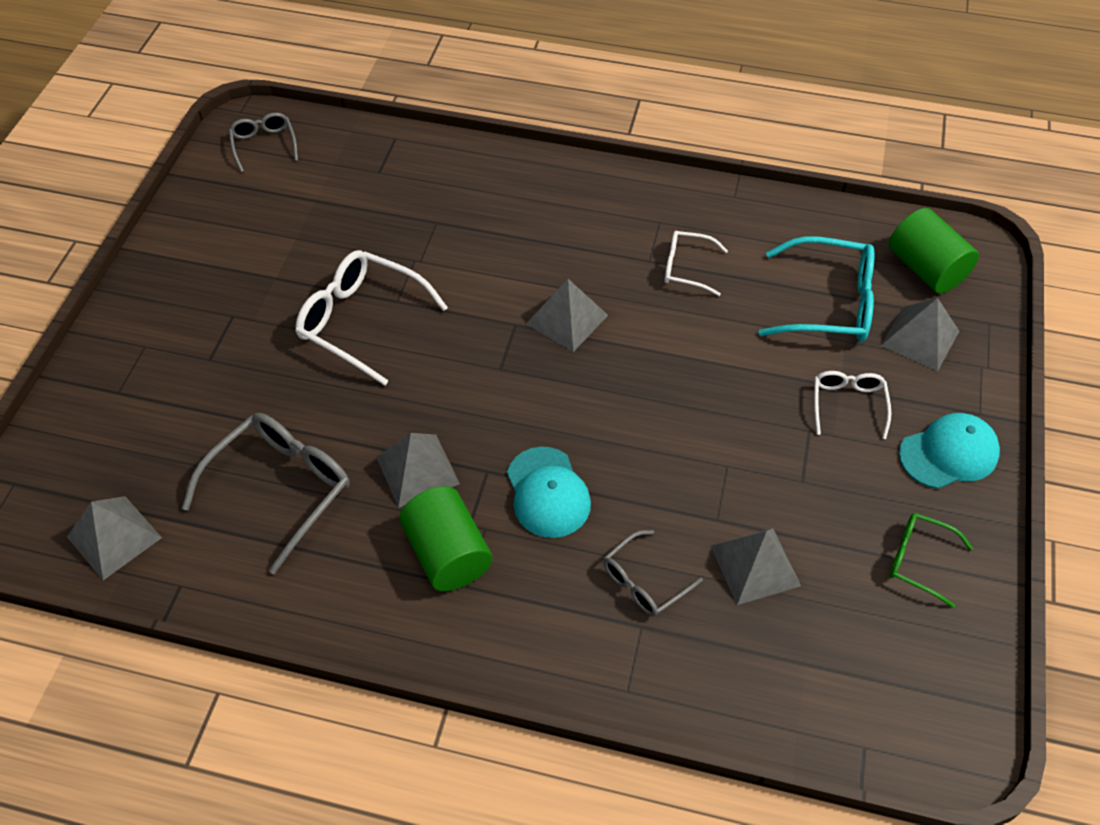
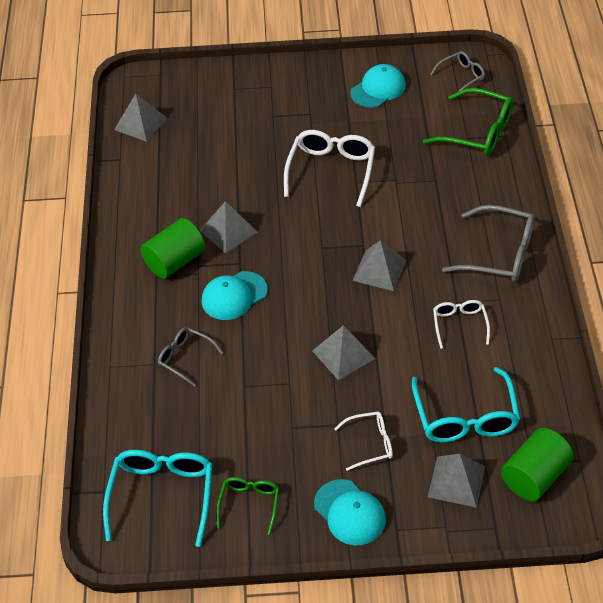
camera: 75 degrees right, 5 degrees down
(232, 230) = (378, 89): none -> turquoise cap
(281, 489) = (194, 177): grey glasses -> grey glasses (499, 254)
(375, 160) = (478, 132): none -> green glasses
(755, 565) = (215, 413): grey pyramid -> grey pyramid (343, 354)
(887, 667) = (162, 496): none -> turquoise glasses

